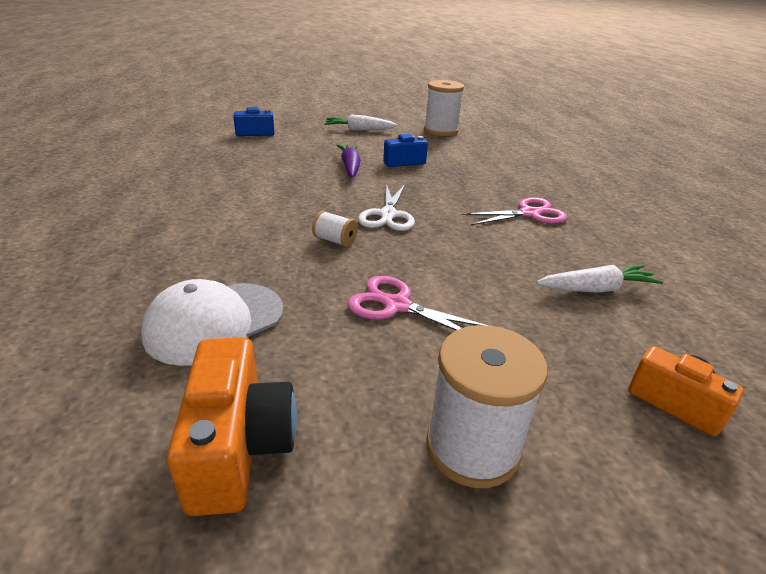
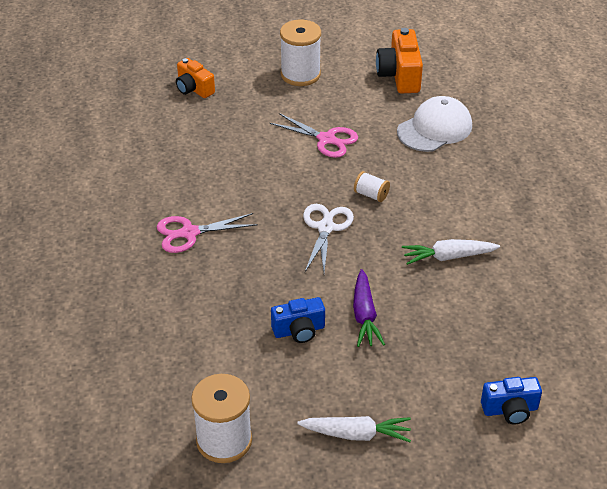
camera: 175 degrees left, 10 degrees up
(597, 289) = (185, 152): white carrot -> white carrot (448, 257)

